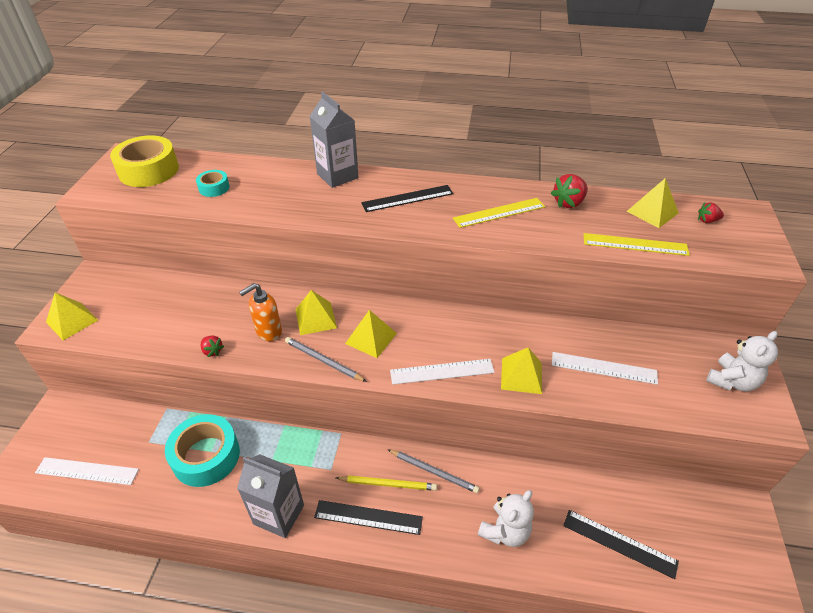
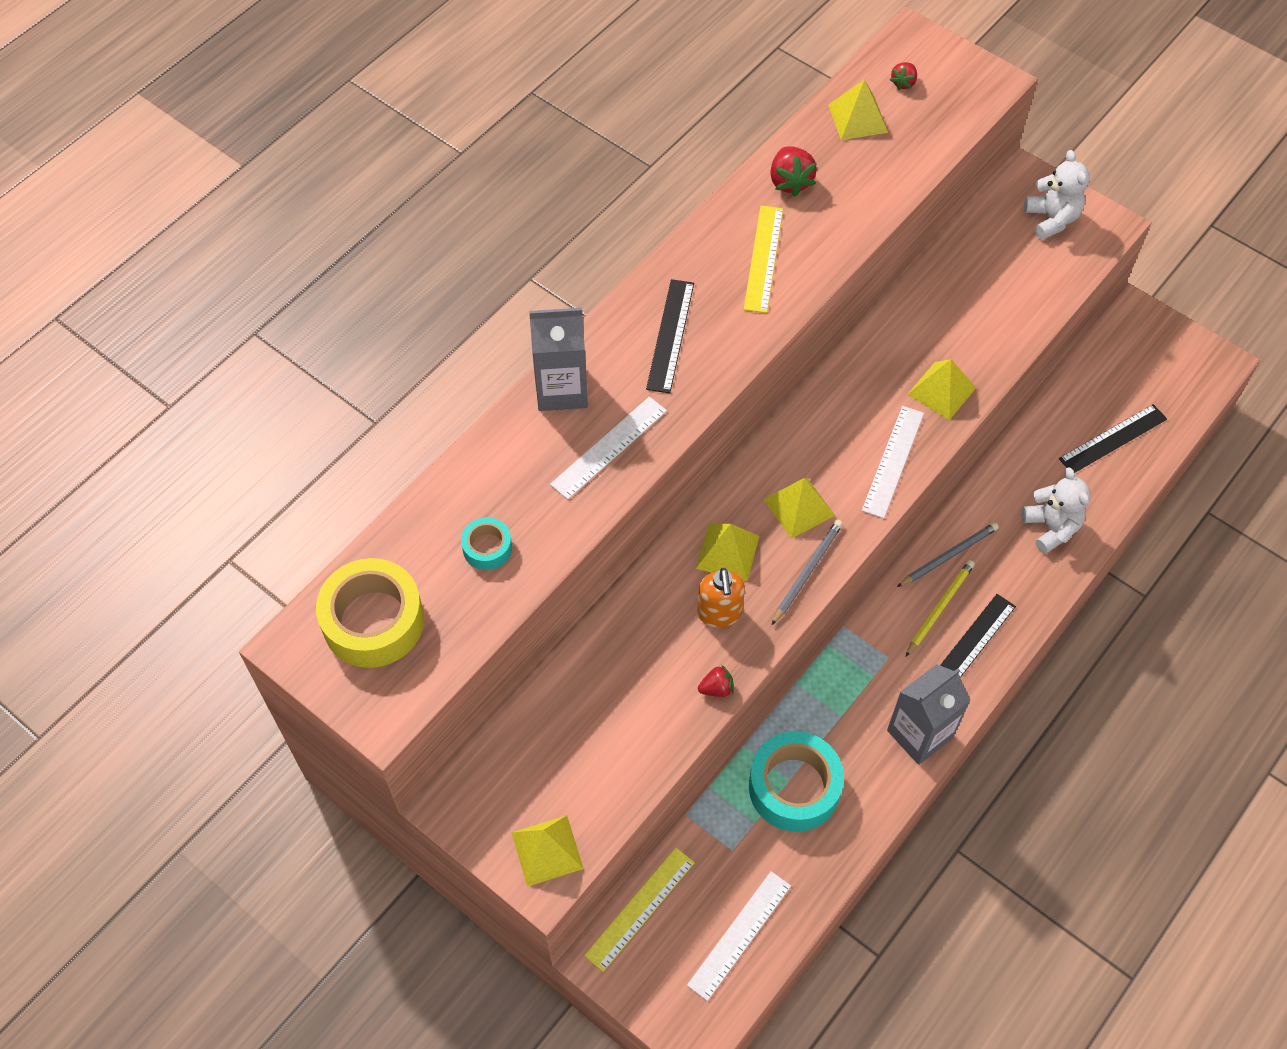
camera: 60 degrees left, 15 degrees up
(323, 361) = (807, 572): grey pencil -> grey pencil turned 150 degrees clockwise
(603, 368) = (974, 312): white ruler -> white ruler (609, 447)
(635, 244) = (901, 172): yellow ruler -> yellow ruler (640, 908)

